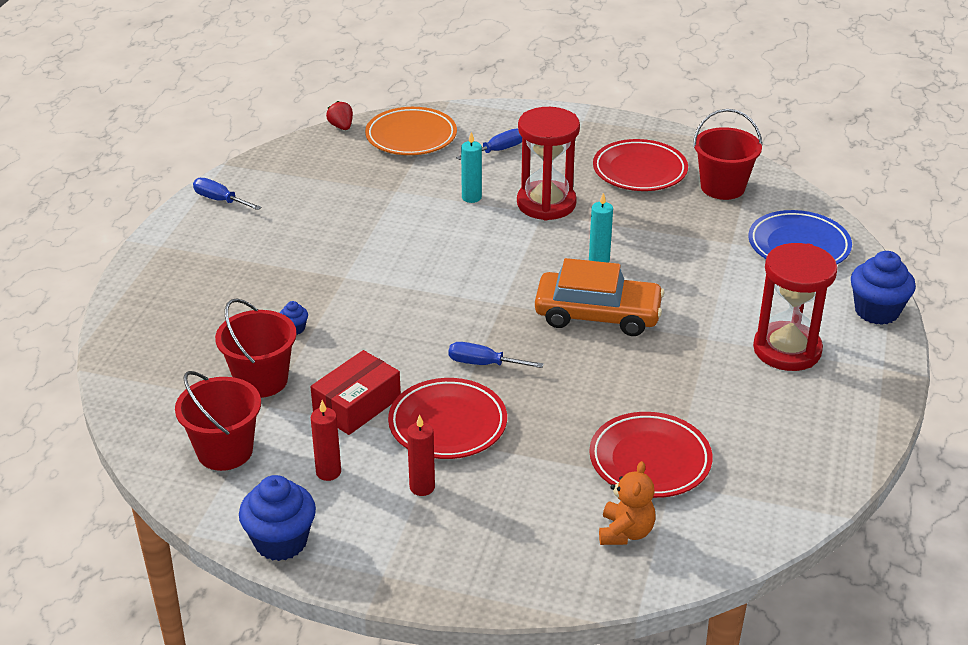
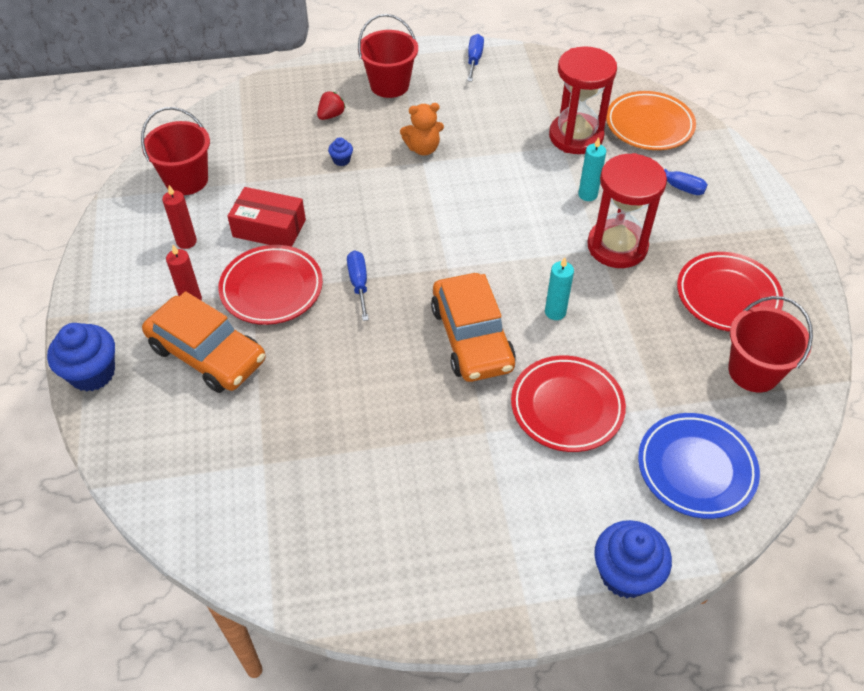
camera: 65 degrees right, 15 degrees up
(261, 380) = (272, 167): red bucket -> red bucket (389, 85)
(281, 541) = (104, 245): blue cupcake -> blue cupcake (92, 373)
(341, 127) = (628, 81): red strawberry -> red strawberry (331, 115)
(507, 491) = (207, 353): none -> orange car
(625, 532) = (187, 449): orange teddy bear -> orange teddy bear (423, 148)
(650, 460) = (286, 439): red plate -> red plate (567, 407)
(787, 350) = (506, 505): red hourglass -> red hourglass (576, 136)

